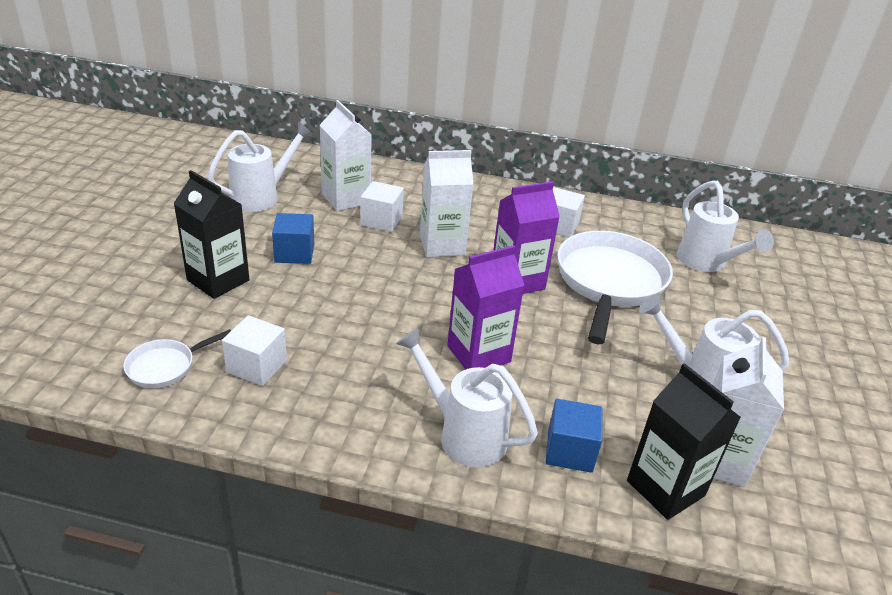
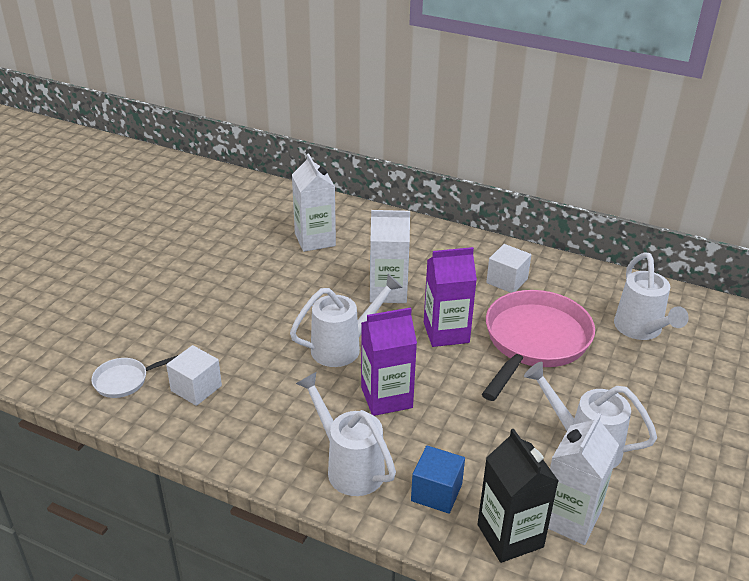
camera: 15 degrees right, 0 degrees up
(218, 280) = (184, 309): black carton -> none
(261, 197) = (241, 233): white watering can -> white watering can (343, 347)
(294, 253) = (255, 289): blue cube -> none
(381, 220) = (340, 263): white cube -> none
(609, 282) = (534, 342): white pan -> pink pan

